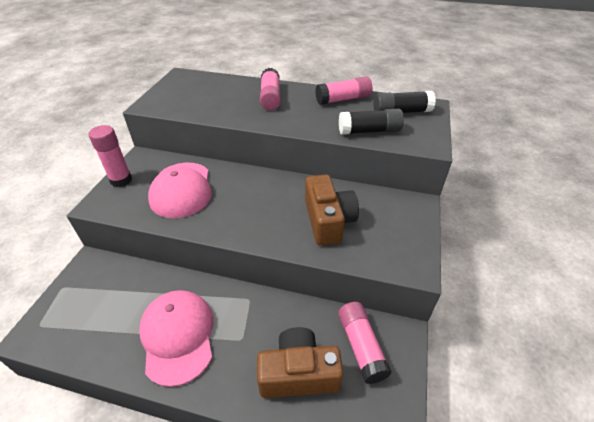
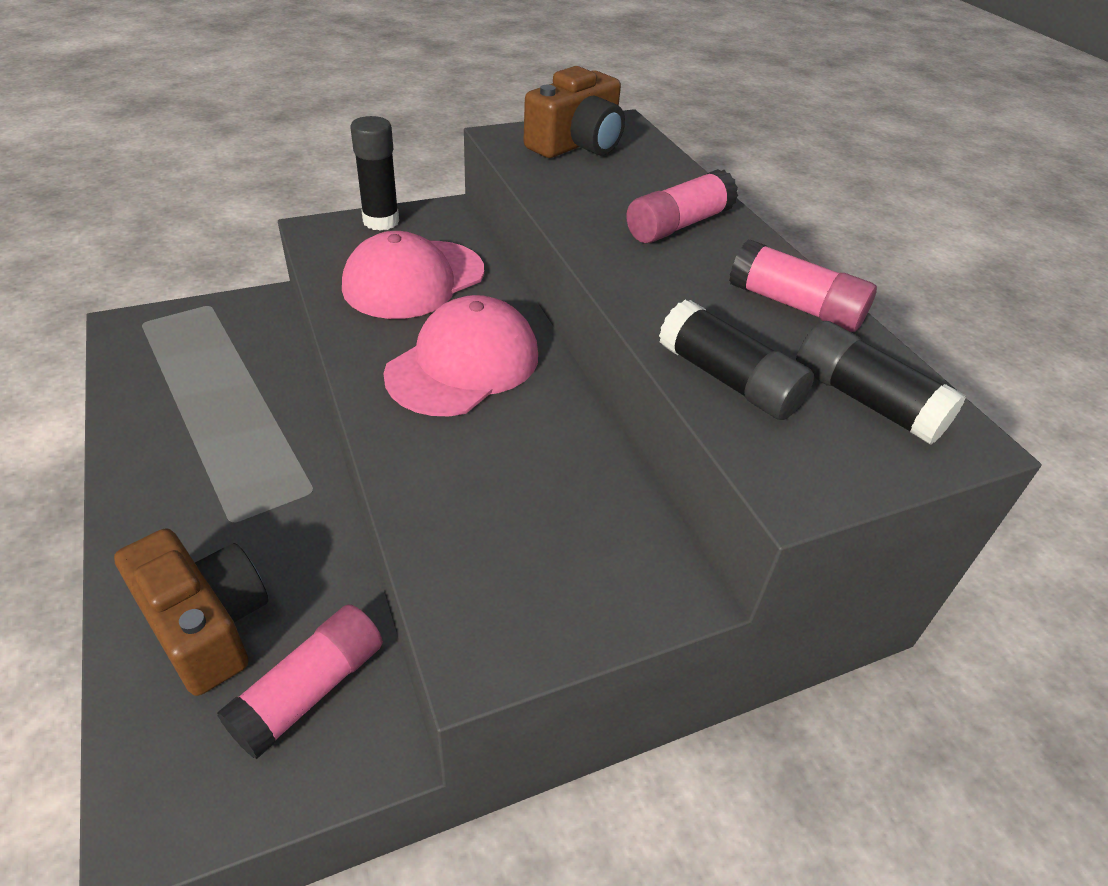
camera: 50 degrees right, 0 degrees up
(121, 180) = (381, 221): pink glue stick -> black glue stick
(178, 336) = (196, 450): pink cap -> pink cap (463, 364)
(328, 221) = (495, 471): brown camera -> brown camera (577, 144)

